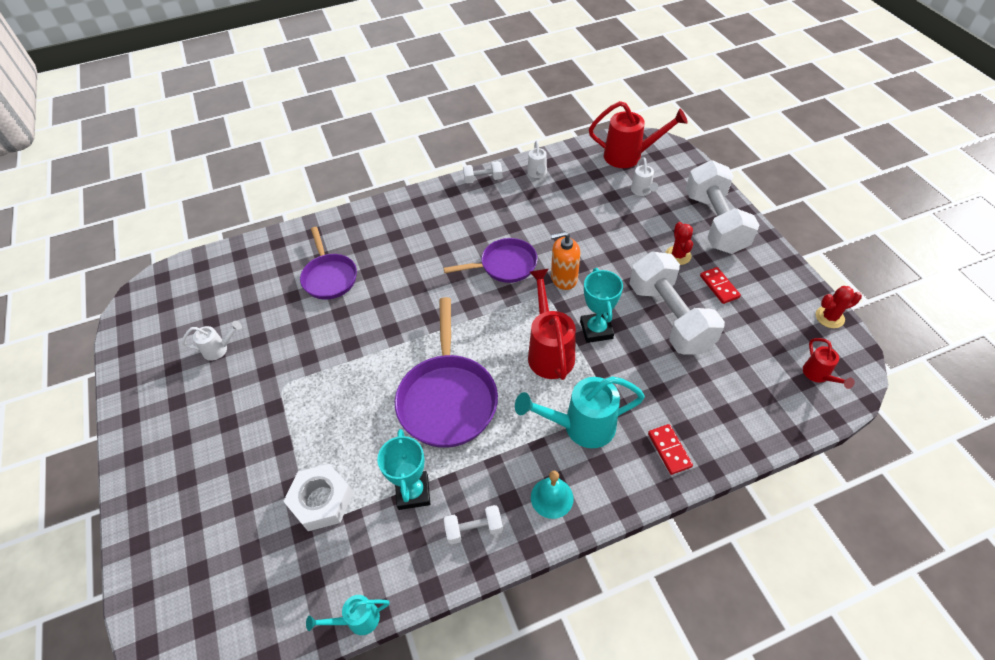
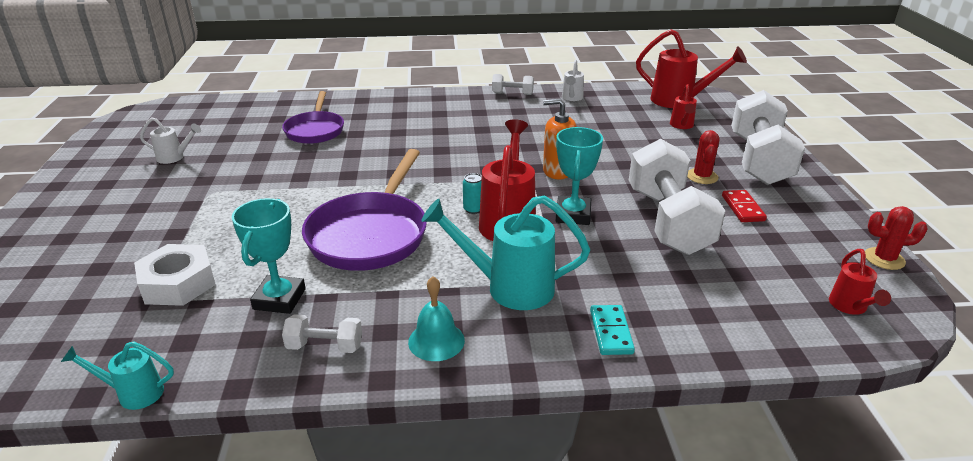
camera: 15 degrees right, 20 degrees down
(505, 265) = (498, 151): purple pan -> none
(516, 345) = (473, 209): none -> turquoise can
(642, 191) = (682, 126): white watering can -> red watering can
(669, 450) = (611, 332): red domino -> turquoise domino

